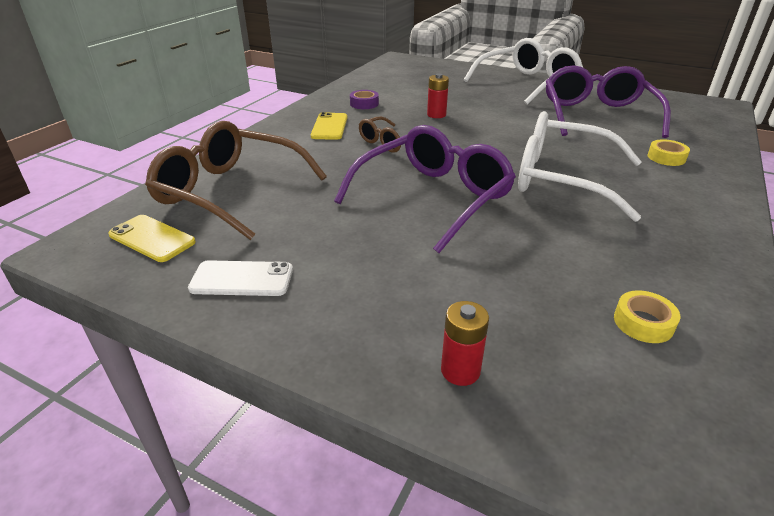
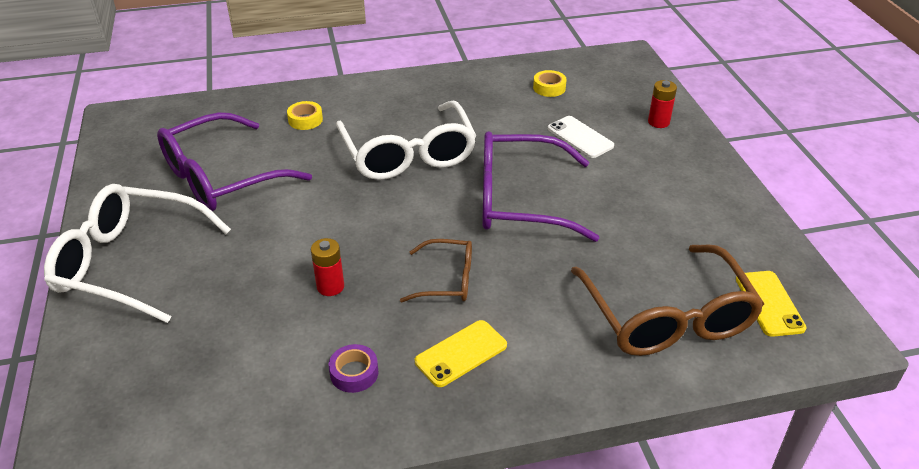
camera: 130 degrees left, 5 degrees up
(242, 279) = (724, 226): white phone -> white phone (580, 137)

